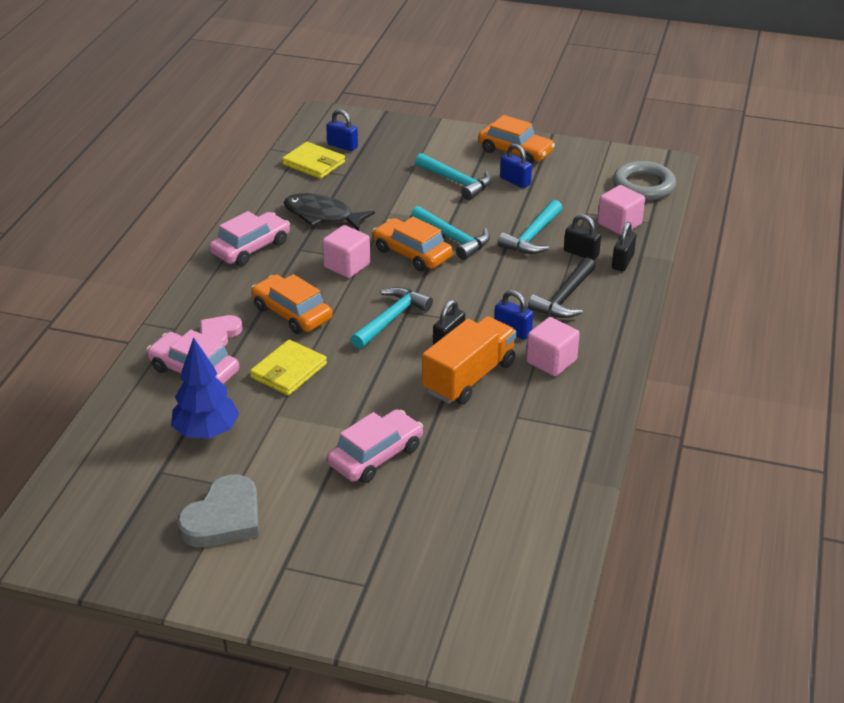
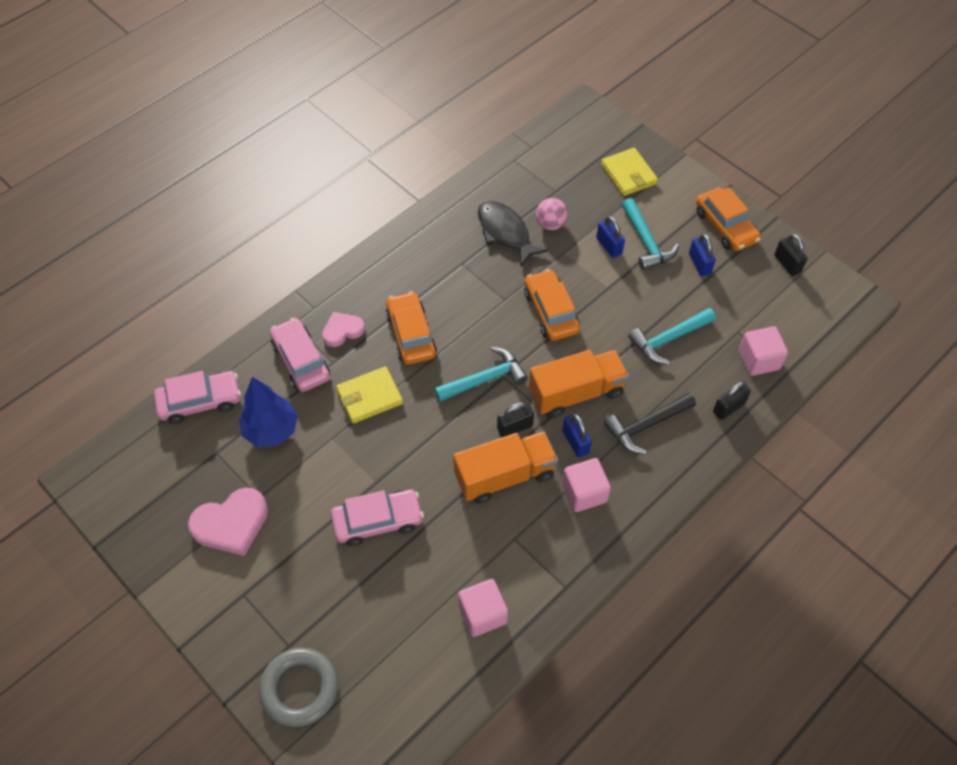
camera: 30 degrees right, 20 degrees up
(224, 518) = (231, 524): grey heart -> pink heart
(251, 248) = (425, 244): pink car -> pink car (200, 402)
(313, 163) = (538, 166): yellow wallet -> yellow wallet (628, 174)
(342, 146) = (576, 154): blue padlock -> blue padlock (609, 246)
(347, 266) = (488, 301): pink cube -> pink cube (482, 614)
(360, 197) = (550, 224): none -> pink ball
(453, 239) = (597, 310): turquoise hammer -> none
(484, 298) = (576, 393): none -> orange truck
(581, 253) = (698, 379): black padlock -> black padlock (787, 264)
(643, 186) = (816, 322): grey ring -> grey ring (300, 688)

